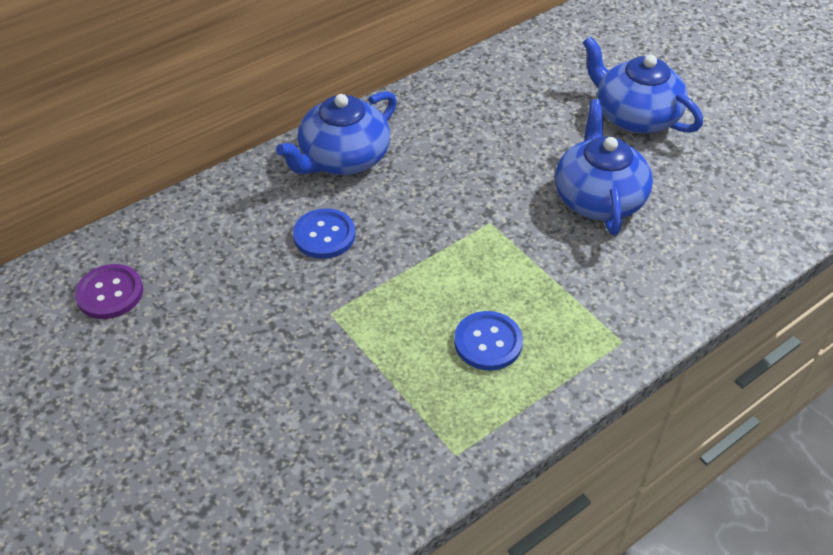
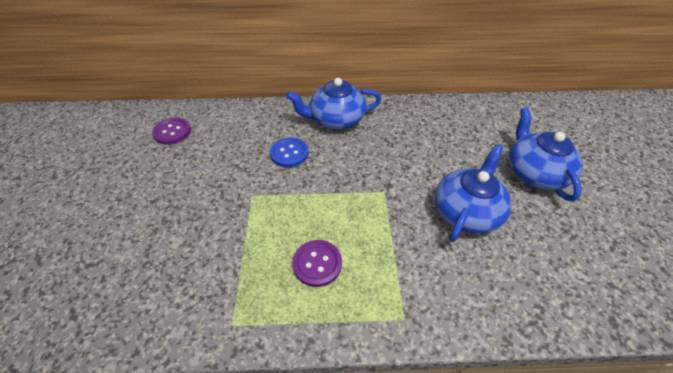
camera: 35 degrees right, 0 degrees up
(488, 342) = (317, 263): blue button -> purple button

